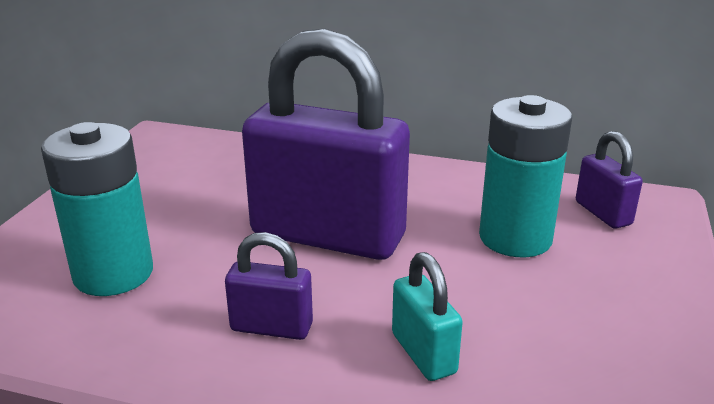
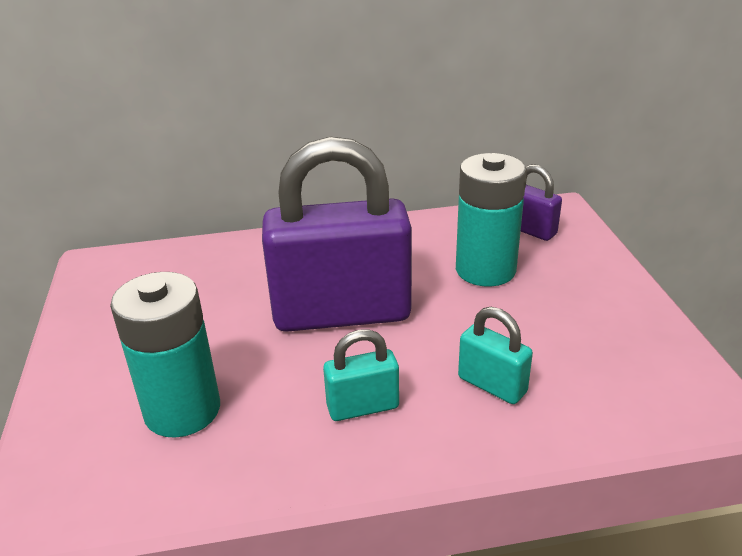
camera: 25 degrees left, 5 degrees up
(271, 327) = (363, 407): purple padlock -> turquoise padlock

